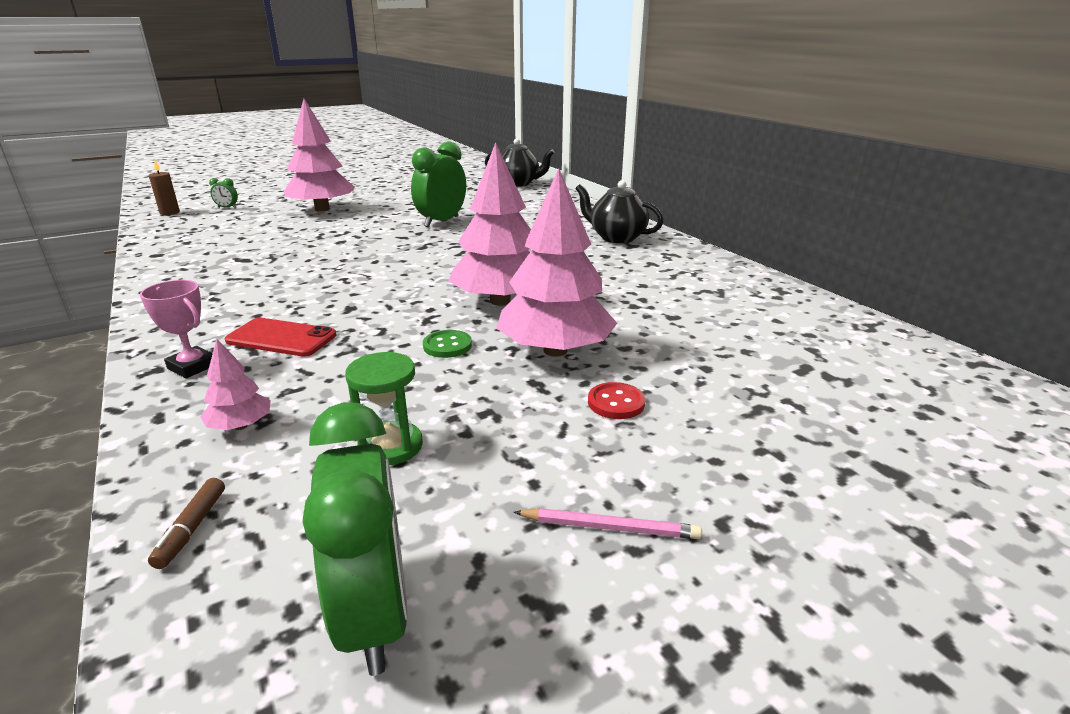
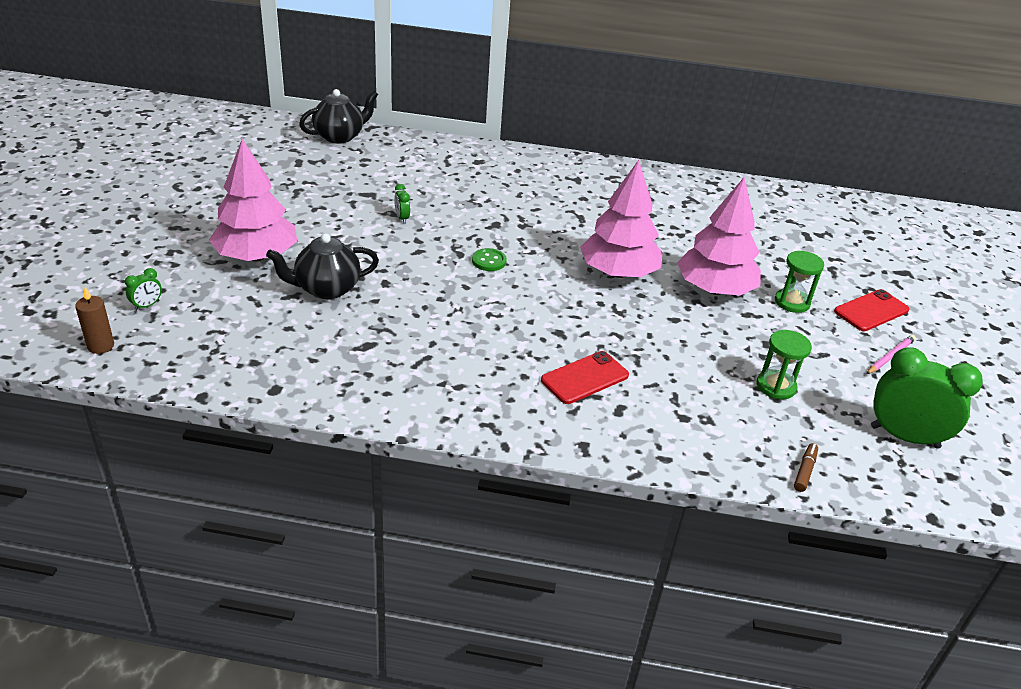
camera: 55 degrees left, 10 degrees up
(192, 366) = (596, 428): pink trophy -> none
(192, 528) = (804, 471): brown marker -> brown marker turned 105 degrees counterclockwise
(240, 426) = (706, 429): pink tree -> none
(441, 222) = (402, 218): green clock -> green clock, size x0.42
(447, 346) = (669, 321): green button -> green button (489, 261)
(616, 238) = (553, 175): black teapot -> black teapot (326, 289)
(616, 403) = (792, 302): red button -> green hourglass
(713, 471) = (871, 311): none -> red phone

